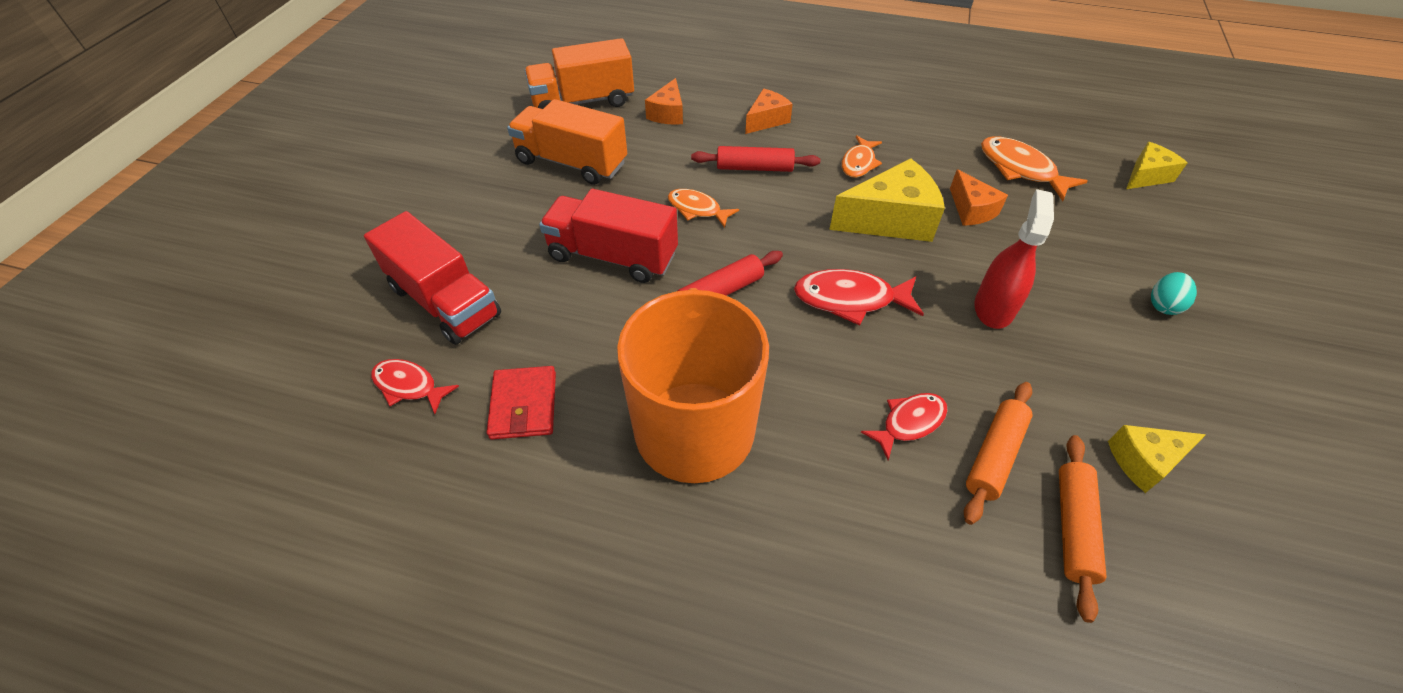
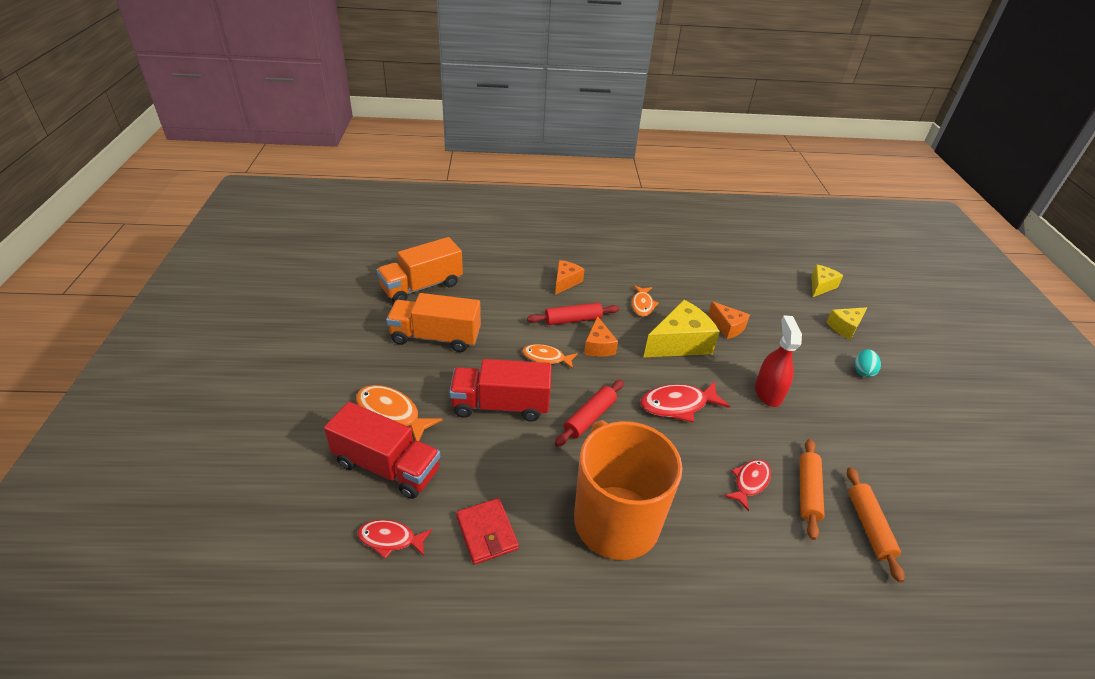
camera: 20 degrees left, 10 degrees down
(668, 113) = (492, 287): orange cheese -> orange cheese (598, 346)
(1020, 169) = (746, 293): orange fish -> orange fish (391, 414)
(1144, 461) = (890, 474): yellow cheese -> yellow cheese (845, 327)

